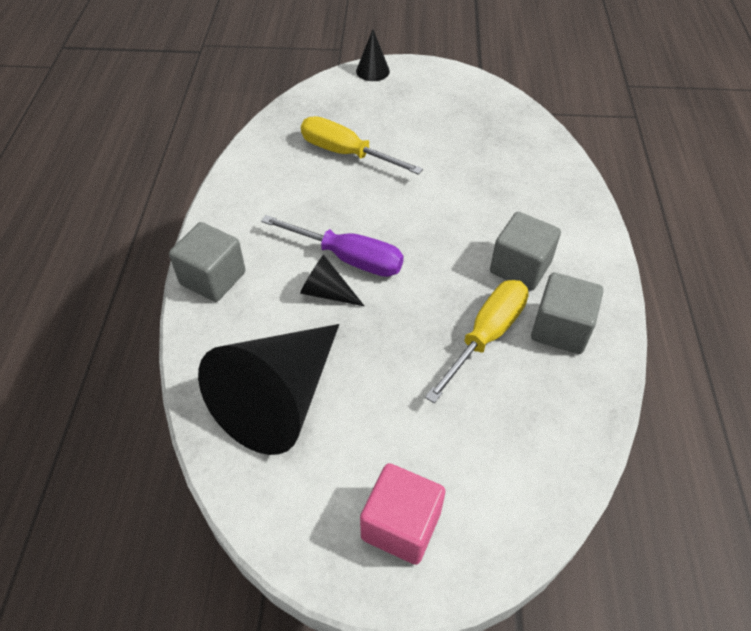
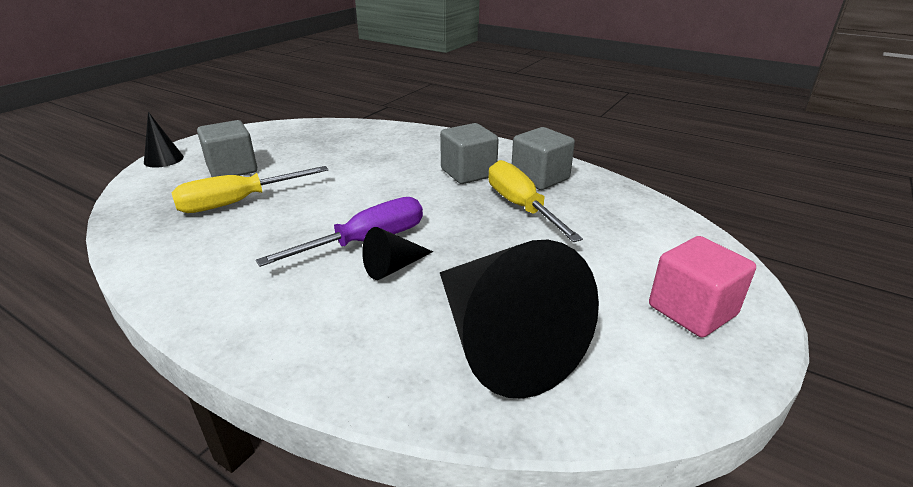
camera: 60 degrees left, 20 degrees down
(213, 278) = (280, 341): grey cube -> grey cube (232, 169)

